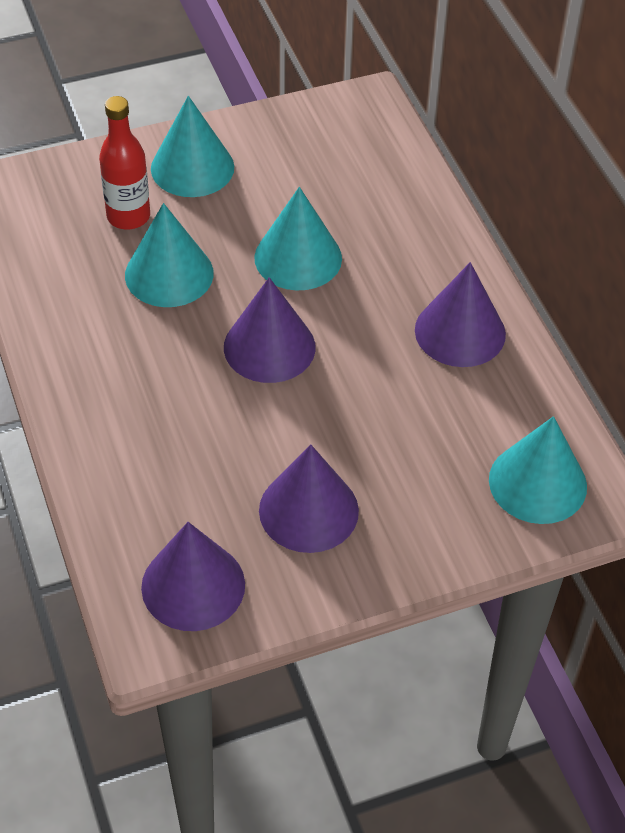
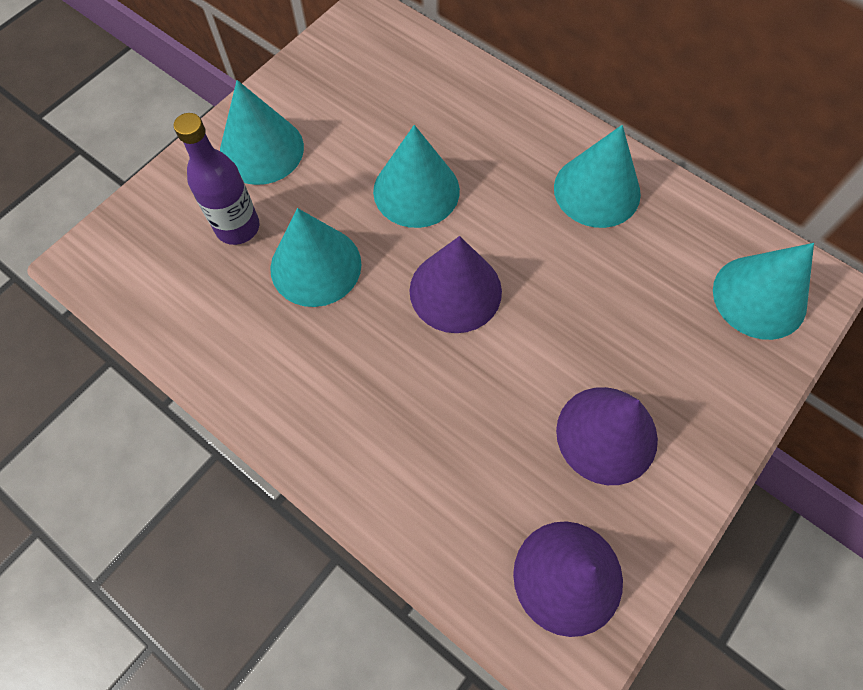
camera: 30 degrees left, 15 degrees up
(128, 216) = (237, 227): red bottle -> purple bottle
(460, 332) = (597, 190): purple cone -> turquoise cone

